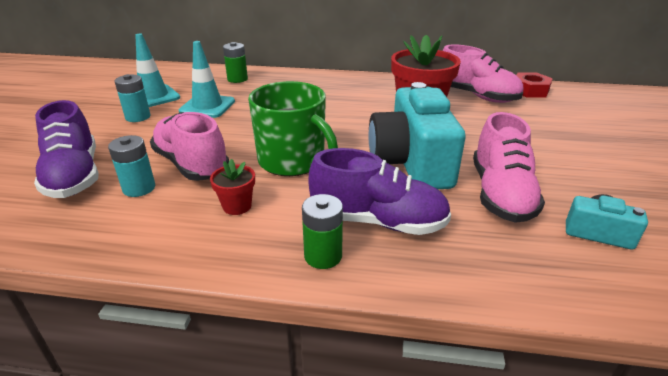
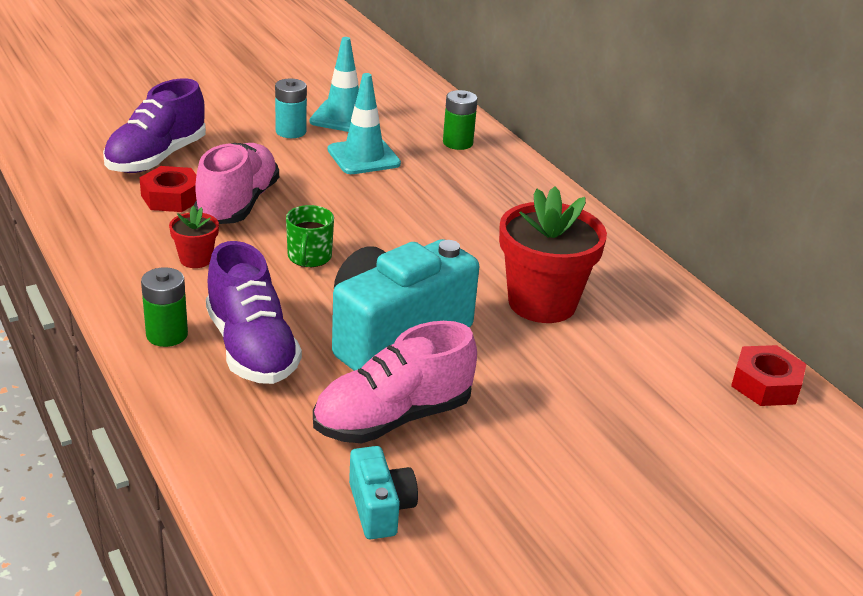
camera: 50 degrees right, 0 degrees up
(139, 188) = (171, 197): turquoise battery -> red nut
(293, 161) = (309, 257): green mug -> green mug, size x0.52
(476, 96) = (667, 338): pink shoe -> none

